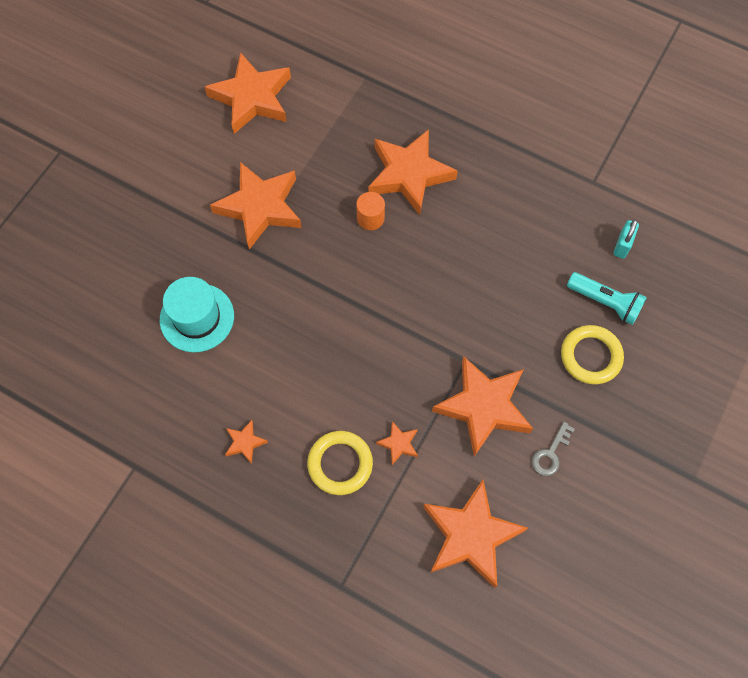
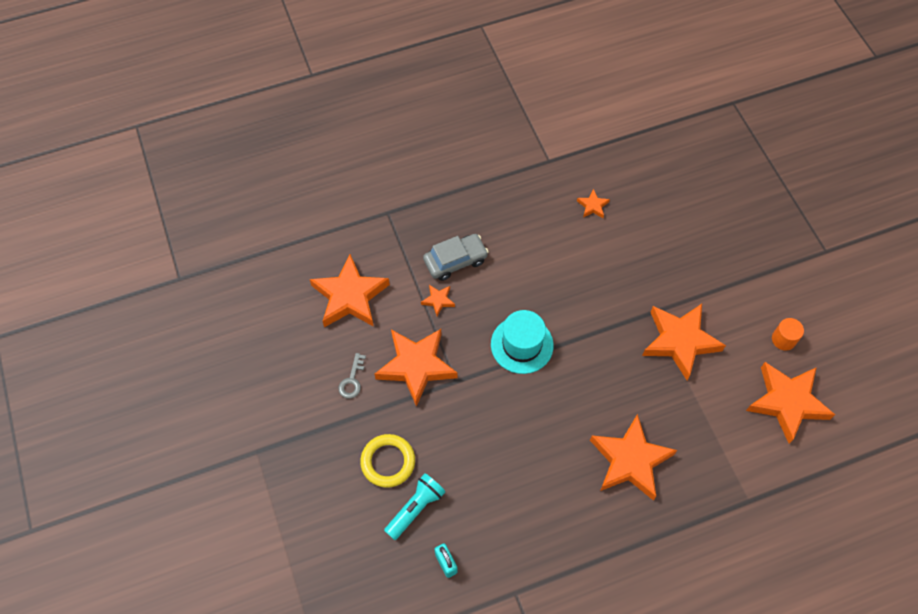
camera: 130 degrees right, 5 degrees down
(197, 317) = (622, 250): turquoise hat -> turquoise hat (522, 345)
(245, 442) = (514, 222): orange star -> orange star (593, 206)
(340, 464) = (455, 261): yellow ring -> grey car
(370, 218) = (613, 405): orange cylinder -> orange cylinder (783, 339)
(550, 453) = (352, 380): grey key -> grey key turned 150 degrees counterclockwise
(605, 302) = (415, 508): turquoise flashlight -> turquoise flashlight turned 150 degrees clockwise

